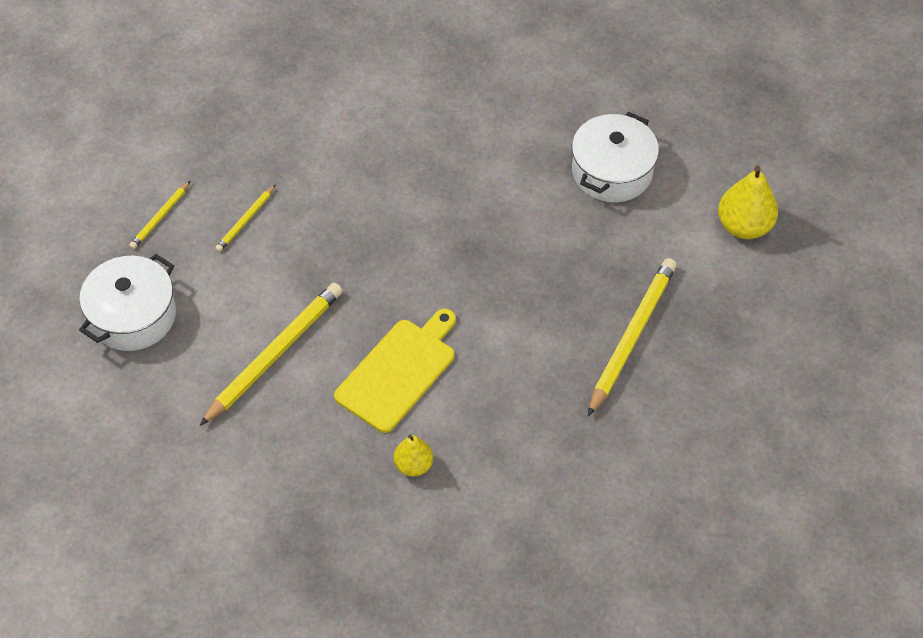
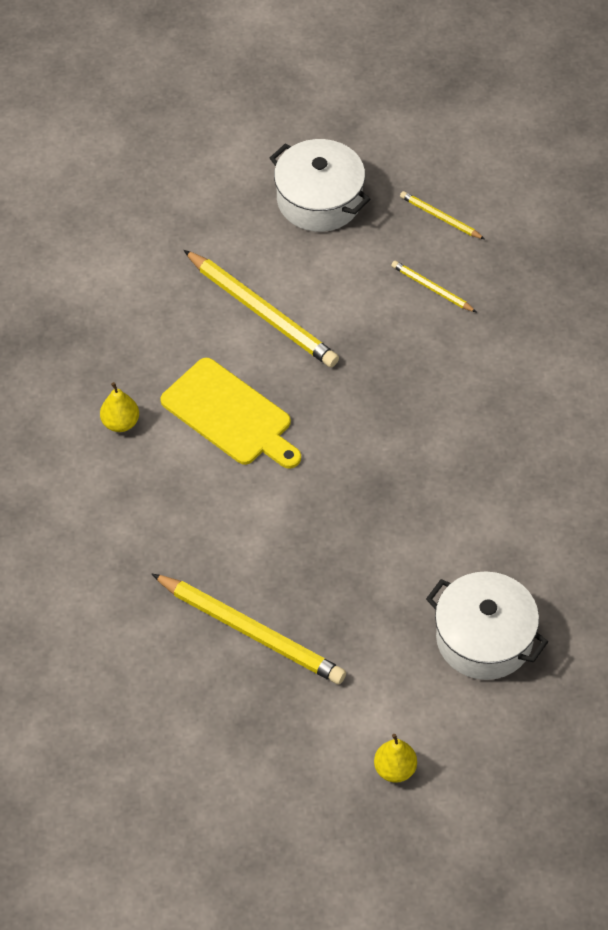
camera: 95 degrees right, 0 degrees up
(743, 226) = (395, 769): yellow pear -> yellow pear, size x0.61

